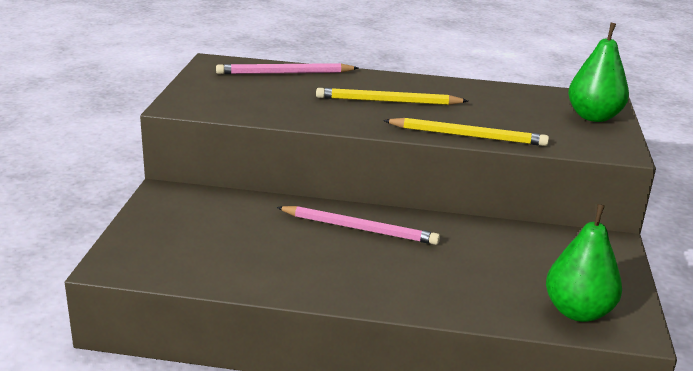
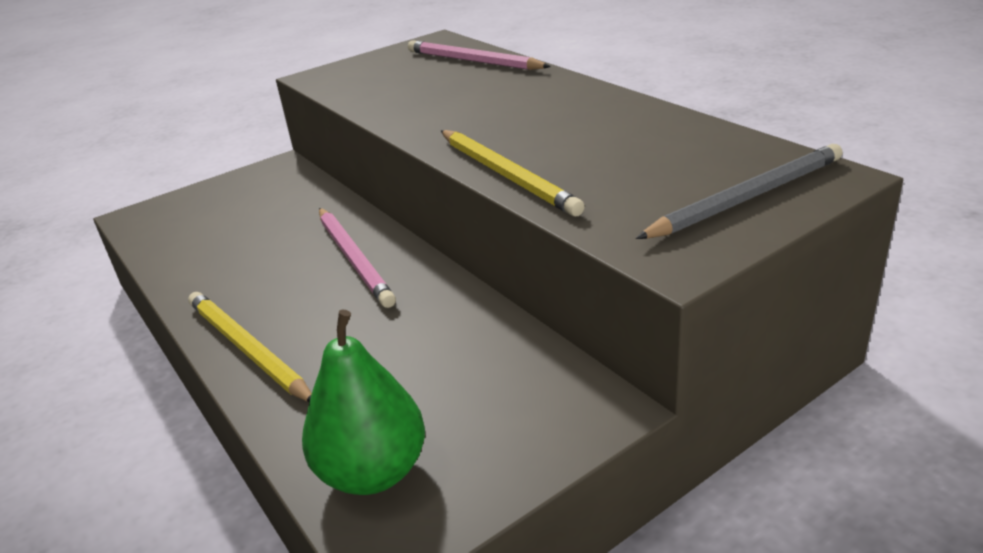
camera: 50 degrees right, 5 degrees up
(387, 101) = (508, 112): yellow pencil -> yellow pencil (247, 349)
(593, 117) = (747, 197): green pear -> grey pencil

